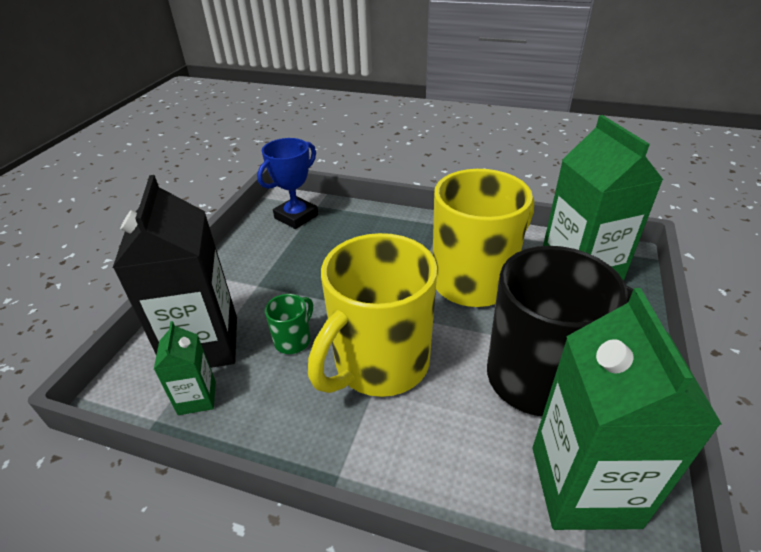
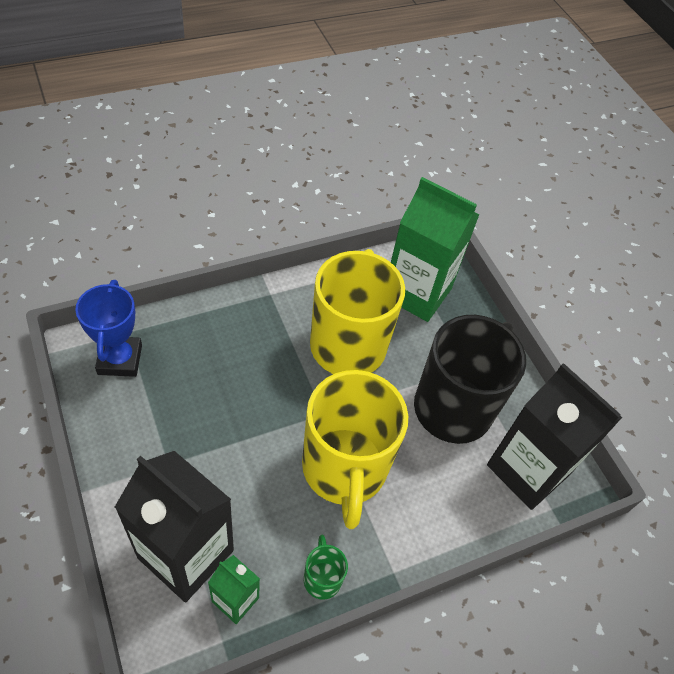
camera: 50 degrees left, 15 degrees up
(293, 340) = (259, 495): green mug -> green mug (322, 578)
(584, 486) = (528, 470): green carton -> black carton

